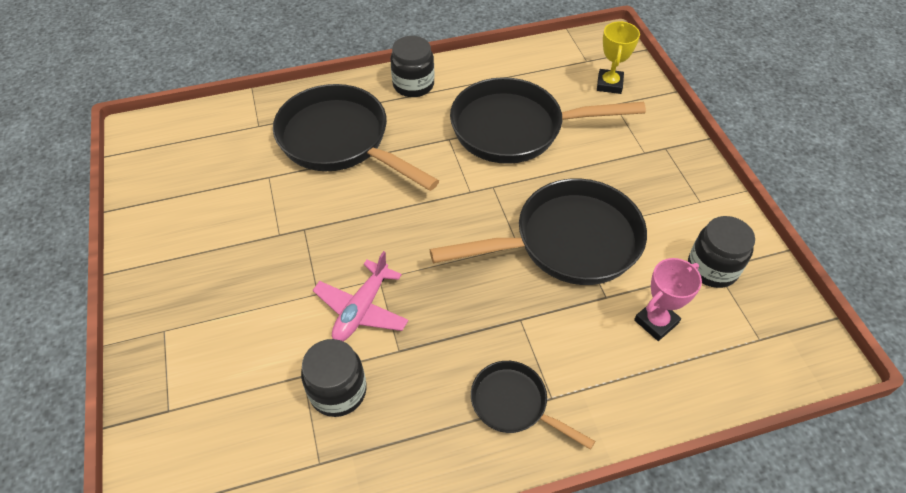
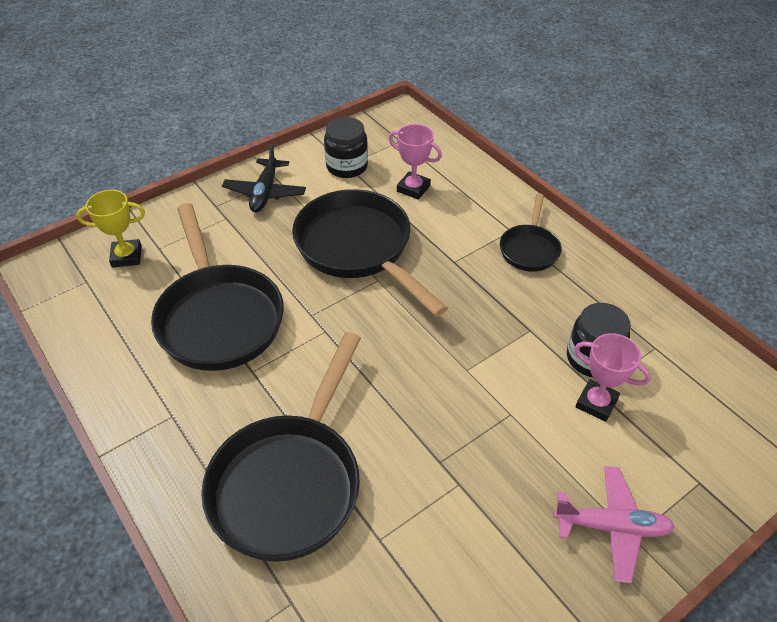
camera: 110 degrees left, 5 degrees down
(289, 367) = (596, 403): none -> pink trophy
(362, 309) = (506, 371): pink plane -> pink plane (611, 527)
(413, 85) = (161, 437): black jar -> none
(678, 187) = (265, 192): none -> black plane

